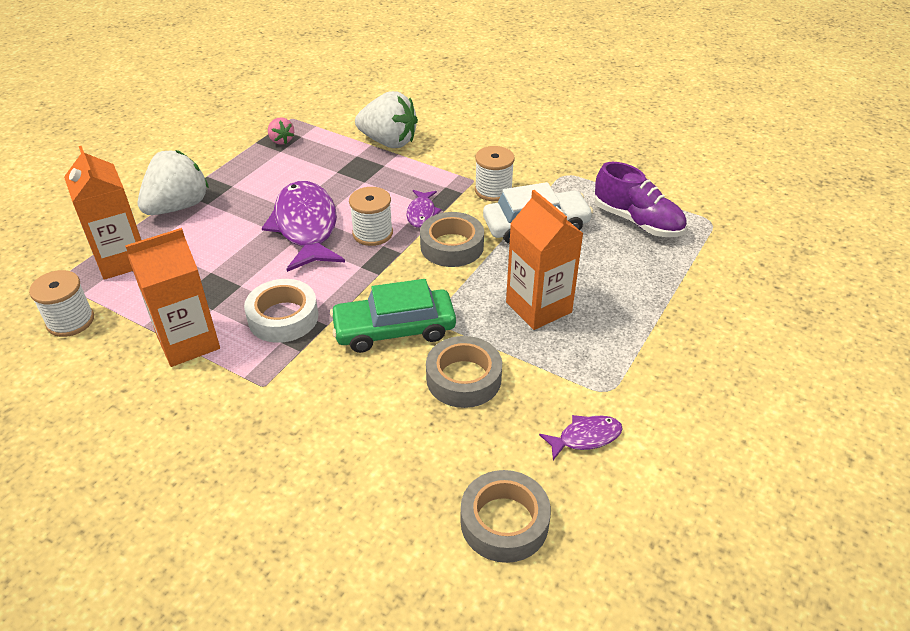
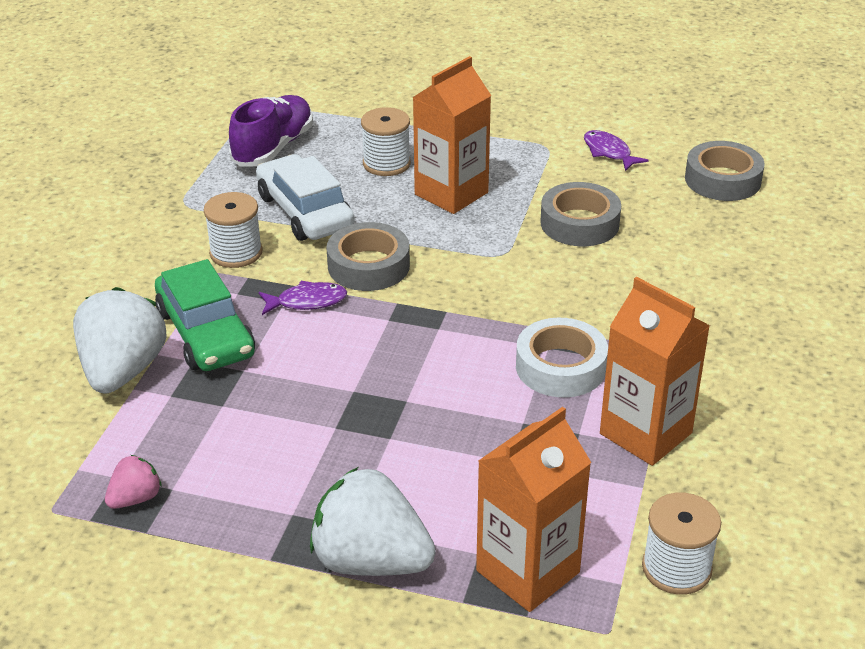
camera: 105 degrees left, 5 degrees down
(306, 227) = (374, 398): purple fish -> none
(372, 233) = (366, 334): white spool -> white spool (386, 163)
(394, 329) = (535, 279): green car -> green car (205, 333)

